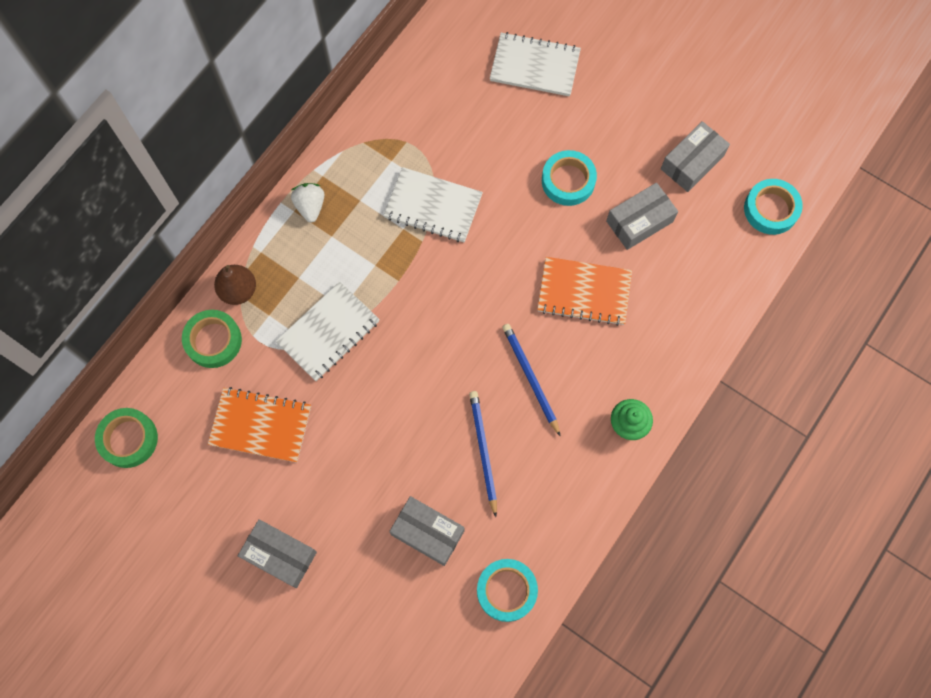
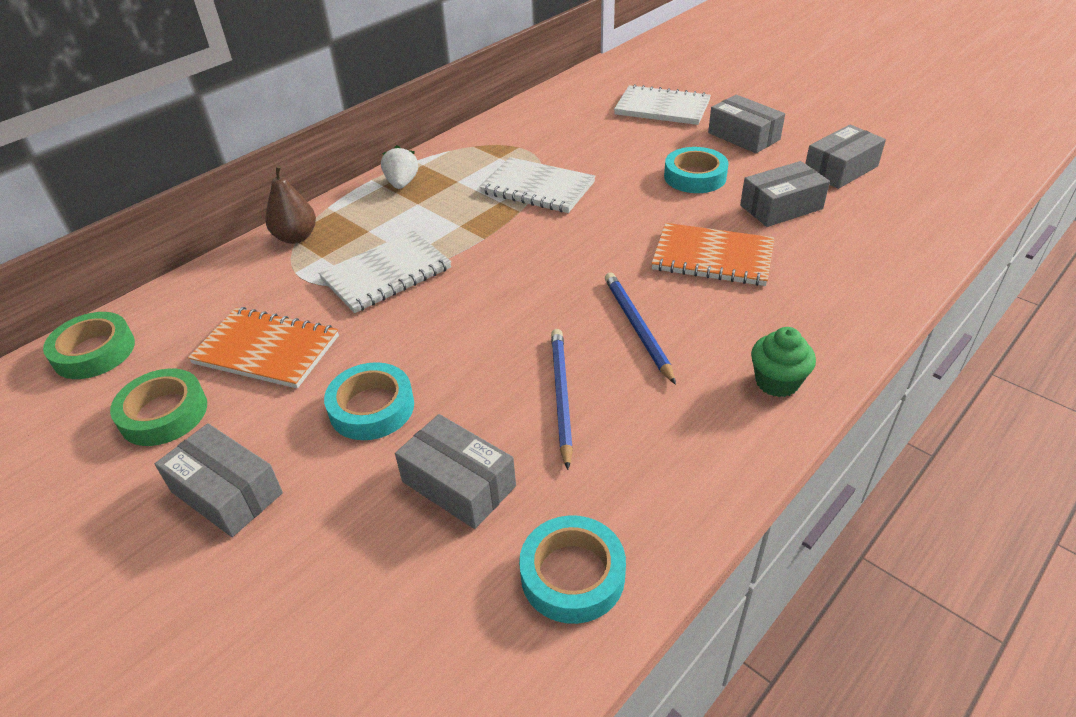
camera: 10 degrees right, 30 degrees down
(213, 341) = (247, 274): green tape -> green tape (164, 413)
(610, 113) = (743, 136): none -> grey box
(771, 209) = (945, 204): turquoise tape -> turquoise tape (371, 408)

